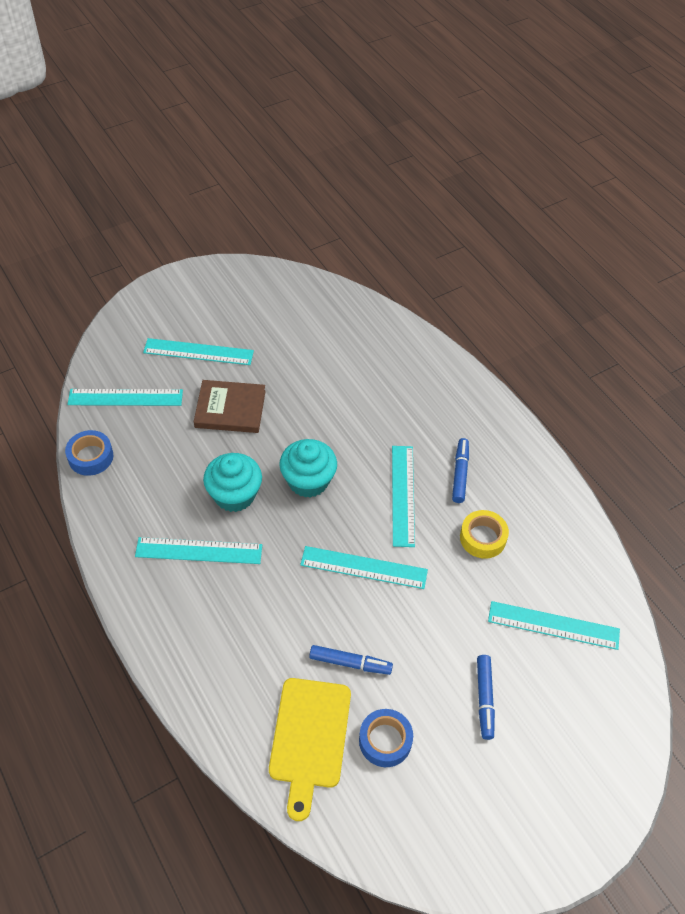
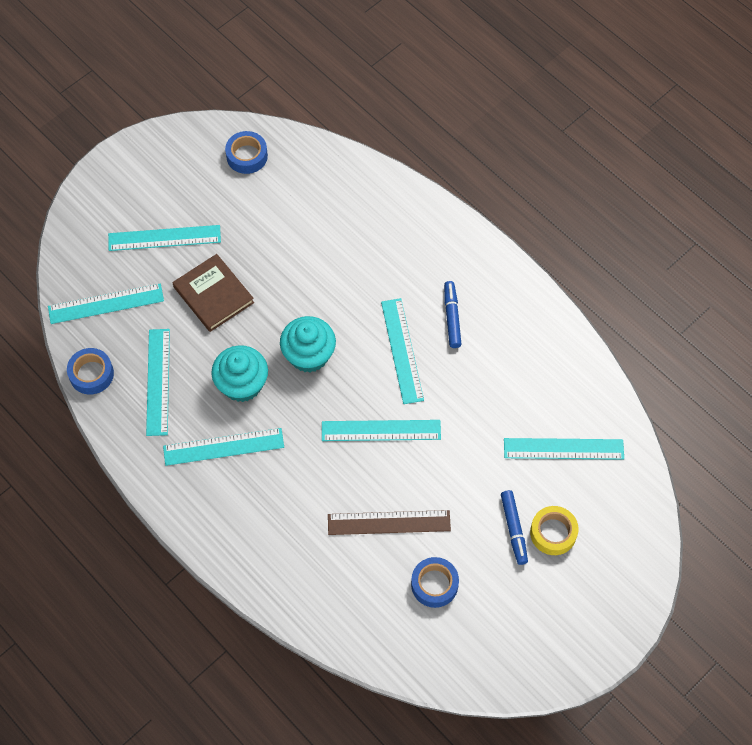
camera: 10 degrees left, 10 degrees up
(152, 476) = (158, 381): none -> turquoise ruler
(230, 409) = (213, 295): brown book -> brown book turned 60 degrees clockwise
(295, 298) = (247, 156): none -> blue tape
(309, 738) = (368, 597): yellow cutting board -> none
(350, 663) = (389, 522): blue marker -> brown ruler
(482, 538) = (485, 378): yellow tape -> yellow tape (553, 533)

